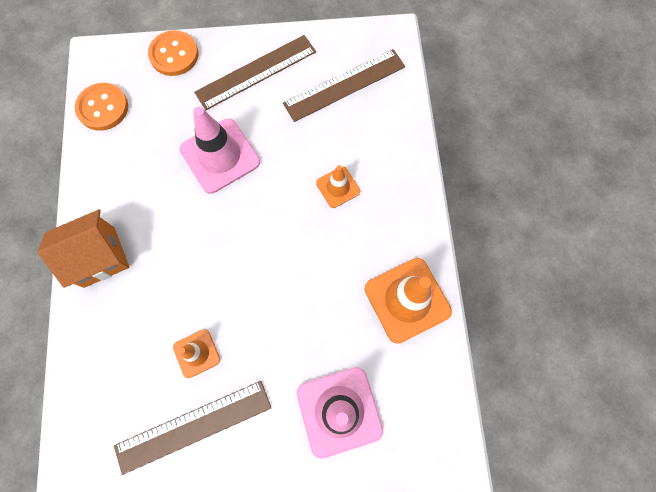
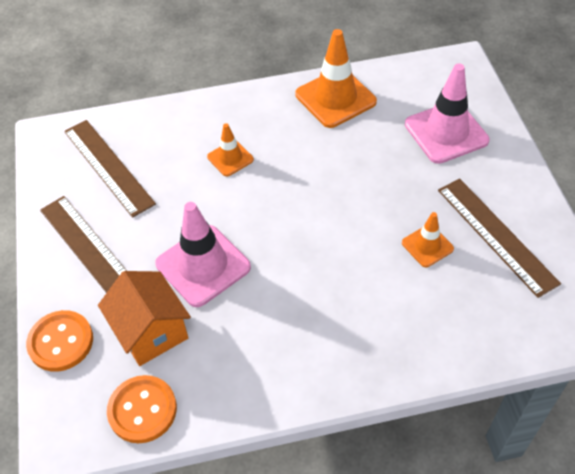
camera: 95 degrees left, 20 degrees down
(99, 257) = (345, 362): orange house -> orange house (151, 331)

